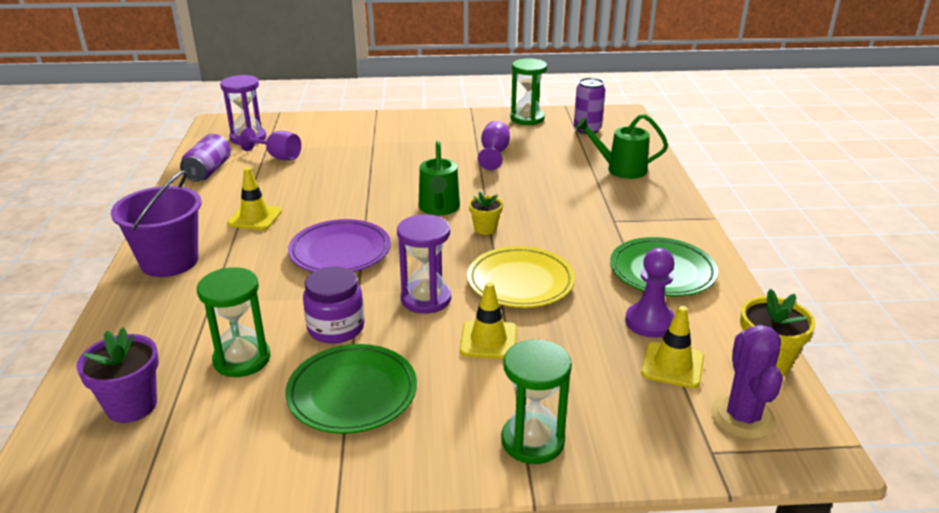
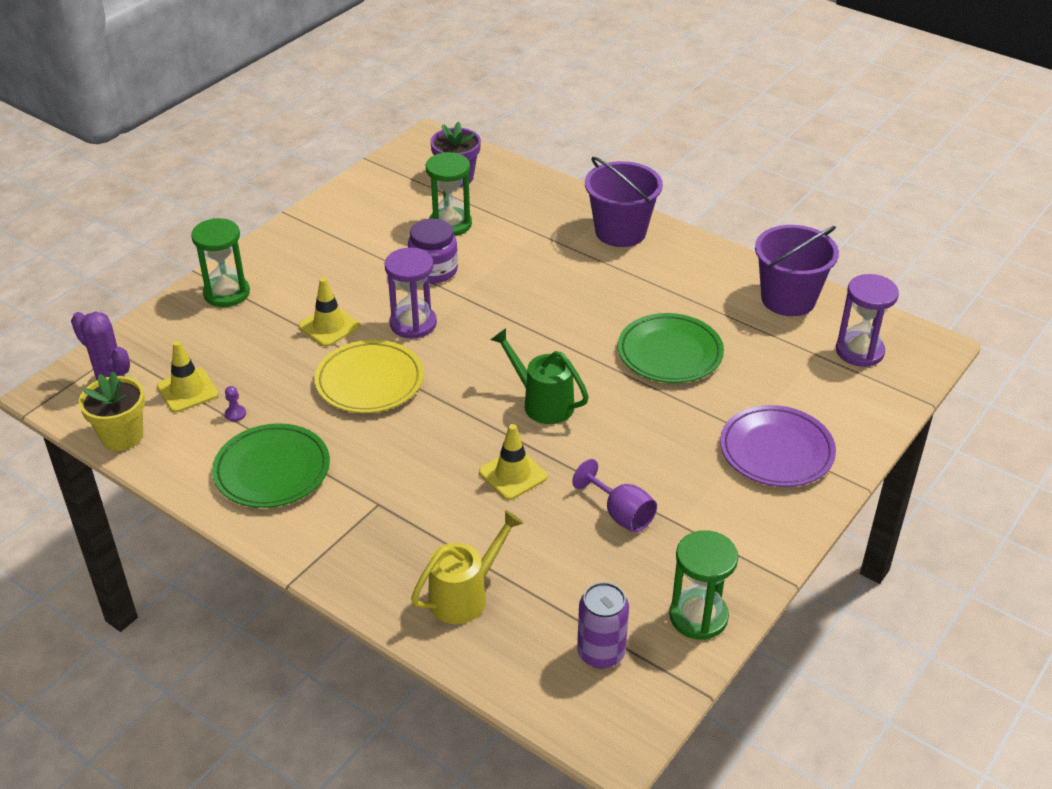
camera: 130 degrees right, 10 degrees up
(208, 171) = (788, 299): purple can -> purple bucket
(255, 217) = (651, 293): yellow traffic cone -> yellow traffic cone (513, 474)
(278, 156) = (782, 352): purple goblet -> none
(340, 252) = (534, 313): purple plate -> purple plate (776, 451)
(352, 393) = (359, 250): green plate -> green plate (670, 353)
(485, 229) = (470, 410): yellow flower pot -> none
(620, 169) = (465, 595): green watering can -> yellow watering can
(649, 322) = (235, 414): purple pawn -> purple pawn, size x0.44

